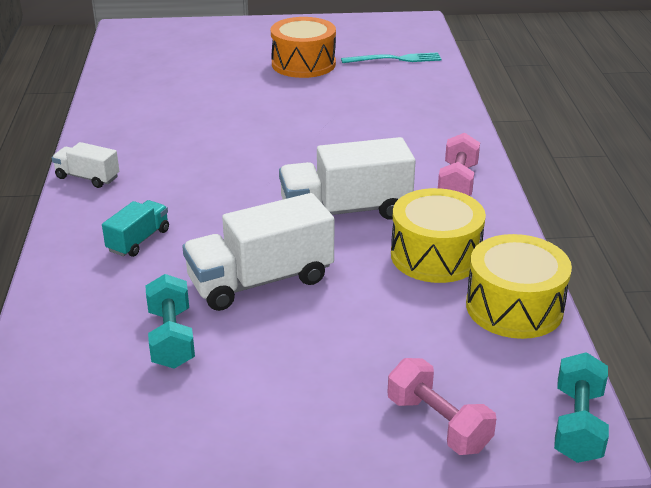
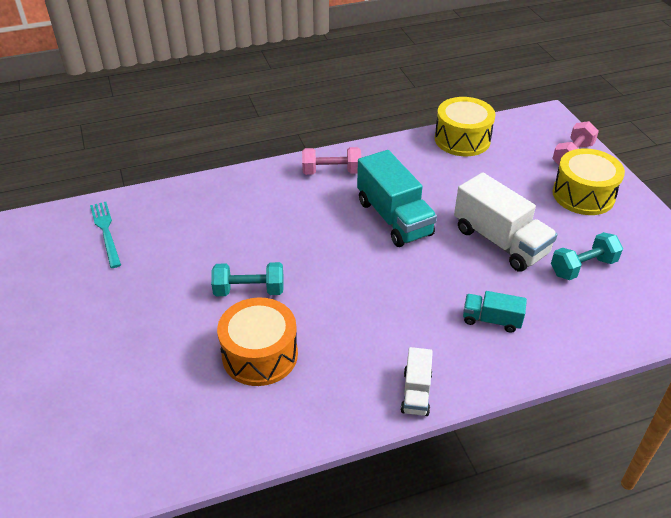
camera: 105 degrees left, 10 degrees up
(303, 64) = (123, 295): orange drum -> orange drum (260, 355)
(345, 210) = (394, 218): white truck -> turquoise truck
(435, 256) = (428, 172): yellow drum -> yellow drum (583, 195)
(577, 425) = (541, 117): turquoise dumbbell -> turquoise dumbbell (249, 290)

